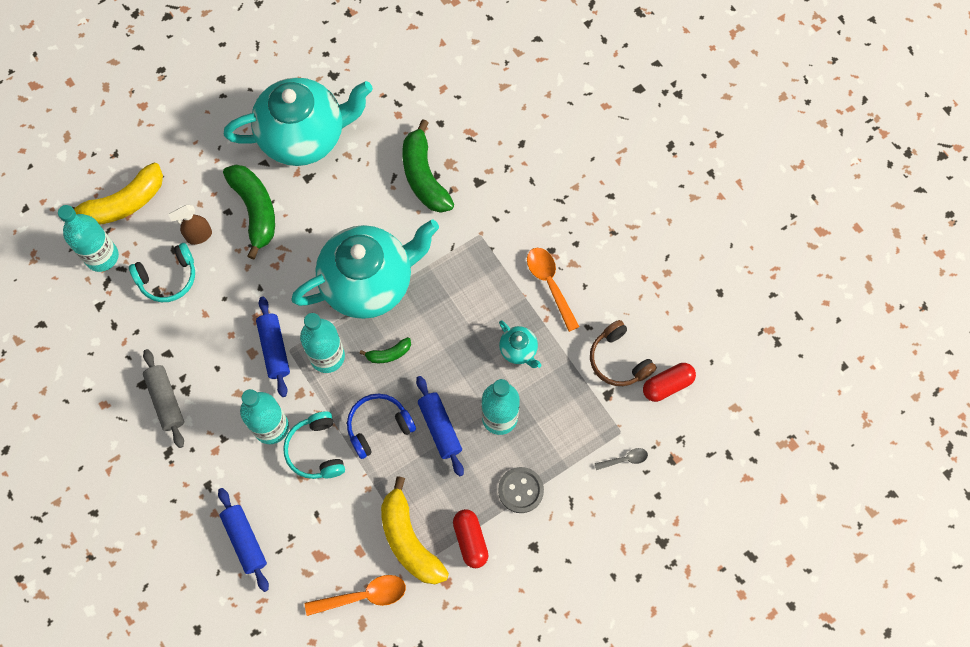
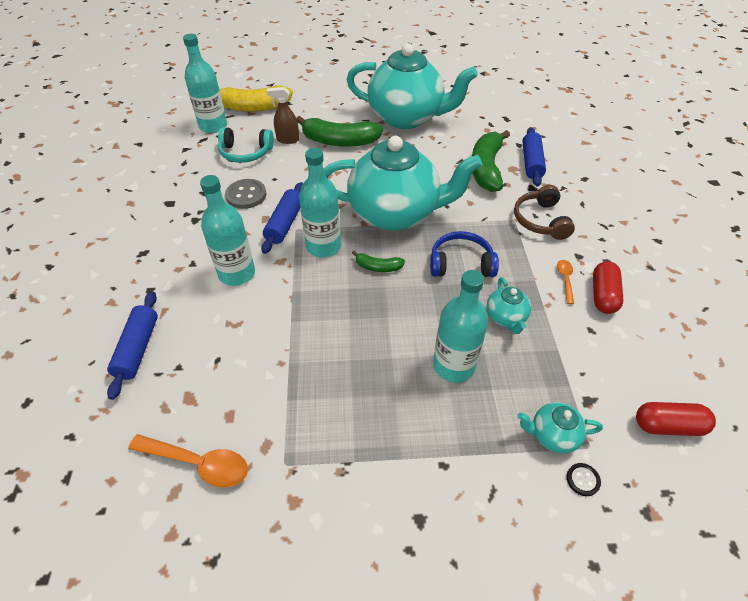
camera: 30 degrees right, 20 degrees down
(166, 400) = (175, 220): grey rolling pin -> none
(255, 210) = (339, 141): green banana -> green banana turned 90 degrees clockwise
(316, 450) = (260, 308): turquoise headphones -> none
(378, 427) = (329, 317): blue headphones -> blue headphones (461, 264)
(409, 540) = (285, 433): yellow banana -> none
(439, 428) = (386, 345): blue rolling pin -> blue rolling pin (531, 163)
(470, 540) = (350, 470): red capsule -> red capsule (603, 295)
(520, 490) = (438, 447): grey button -> grey button (246, 195)
(550, 284) = (565, 280): orange spoon -> orange spoon, size x0.55
(593, 437) = (552, 435): none -> turquoise teapot
(619, 360) = (615, 374): brown headphones -> brown headphones (541, 220)
(625, 459) = (583, 480): grey spoon -> black button

